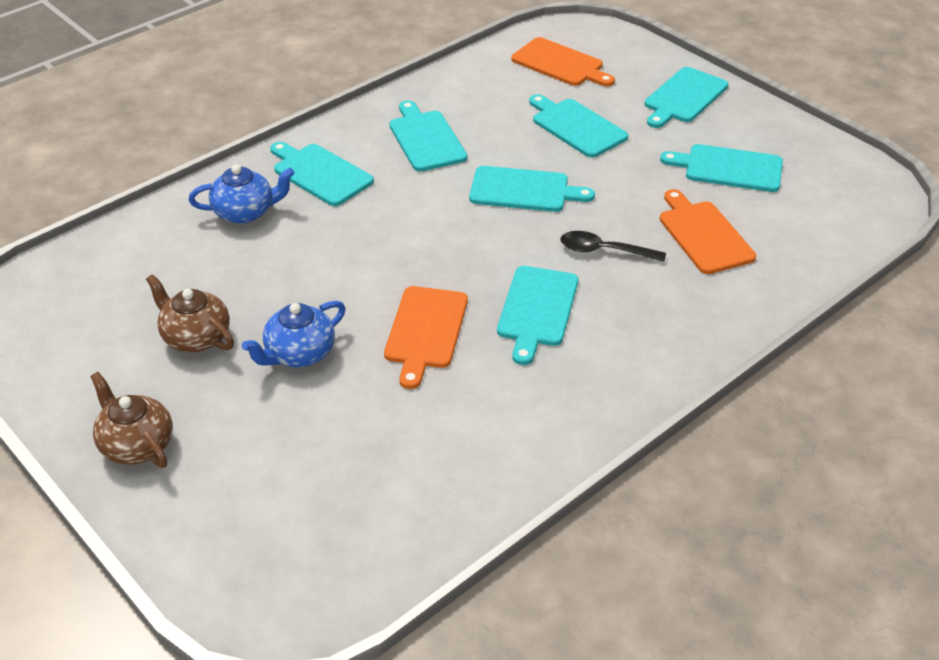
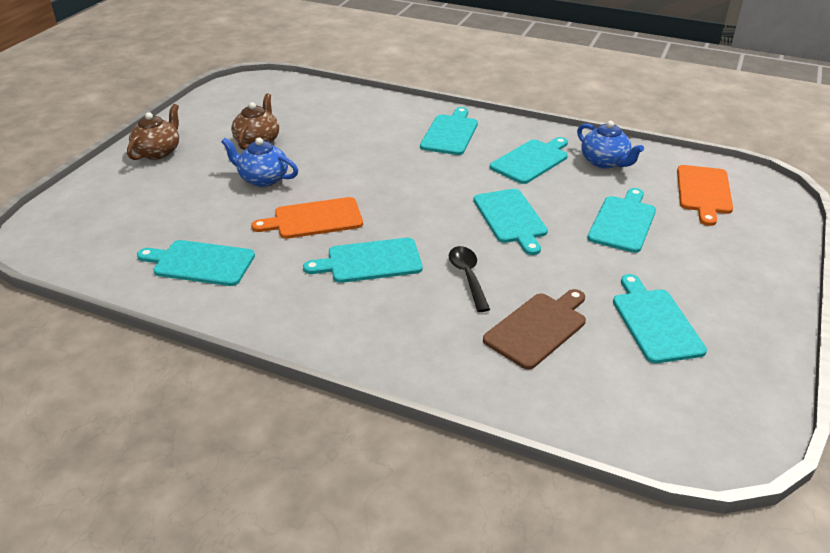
camera: 65 degrees right, 5 degrees down
(245, 212) = (386, 121): blue teapot -> blue teapot (605, 162)
(684, 97) = (738, 269): turquoise cutting board -> turquoise cutting board (200, 263)
(704, 235) = (538, 328): orange cutting board -> brown cutting board

